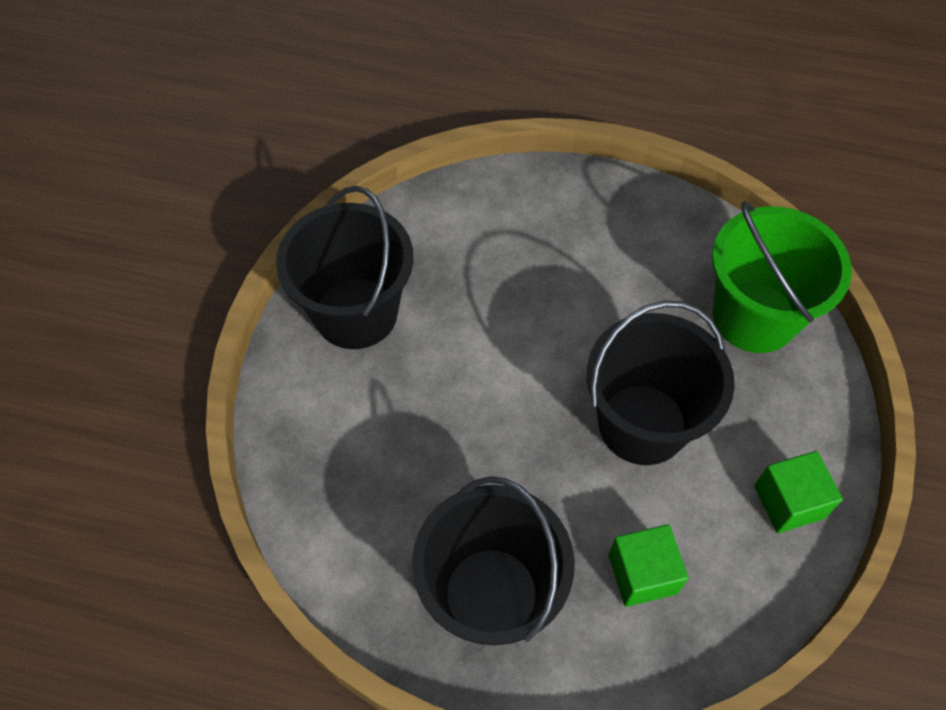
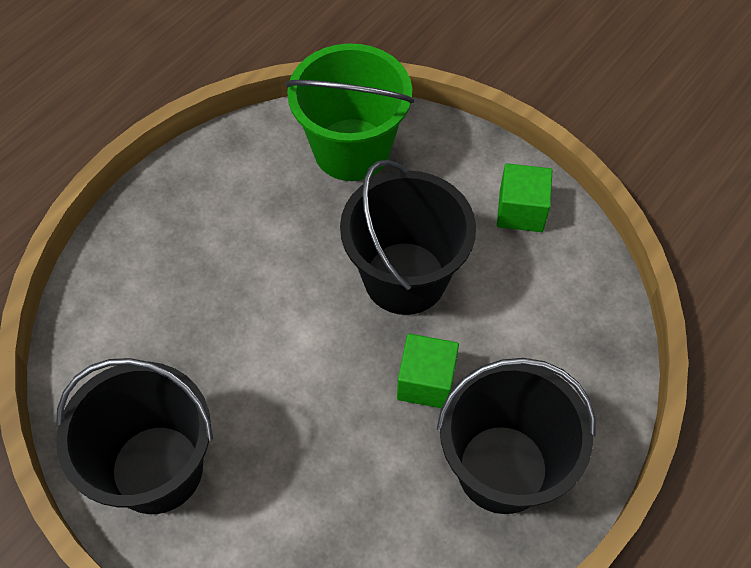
camera: 65 degrees left, 0 degrees up
(642, 574) = (534, 342): green cube -> green cube (426, 382)

